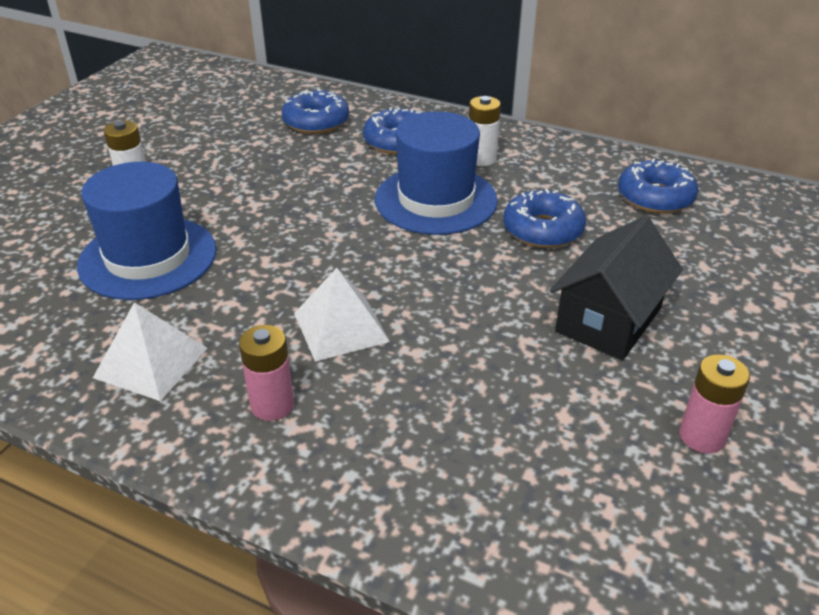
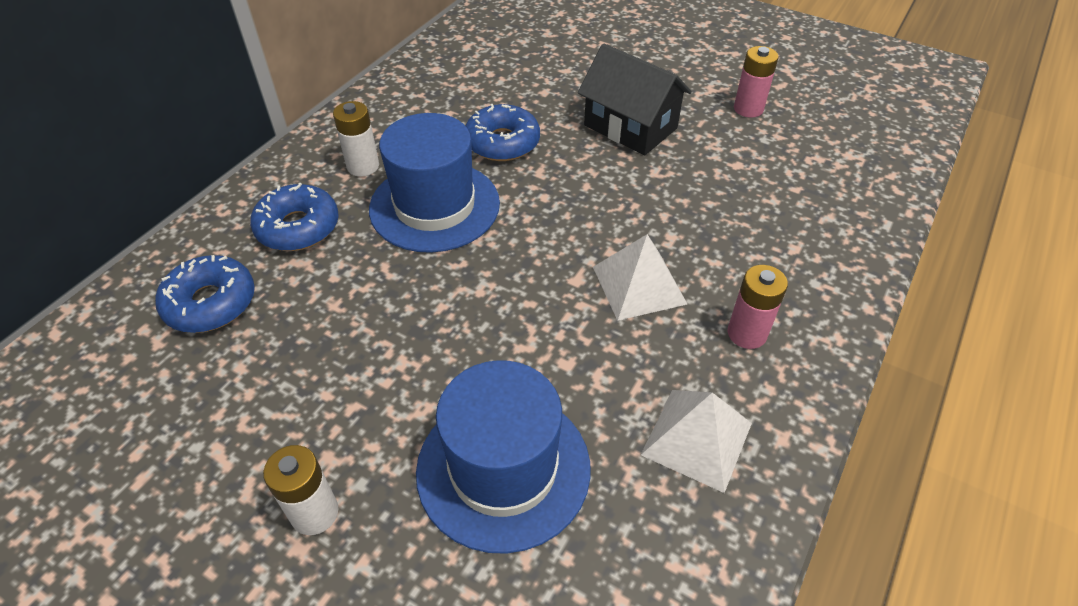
camera: 85 degrees left, 10 degrees up
(655, 197) = (465, 74): blue donut -> none

